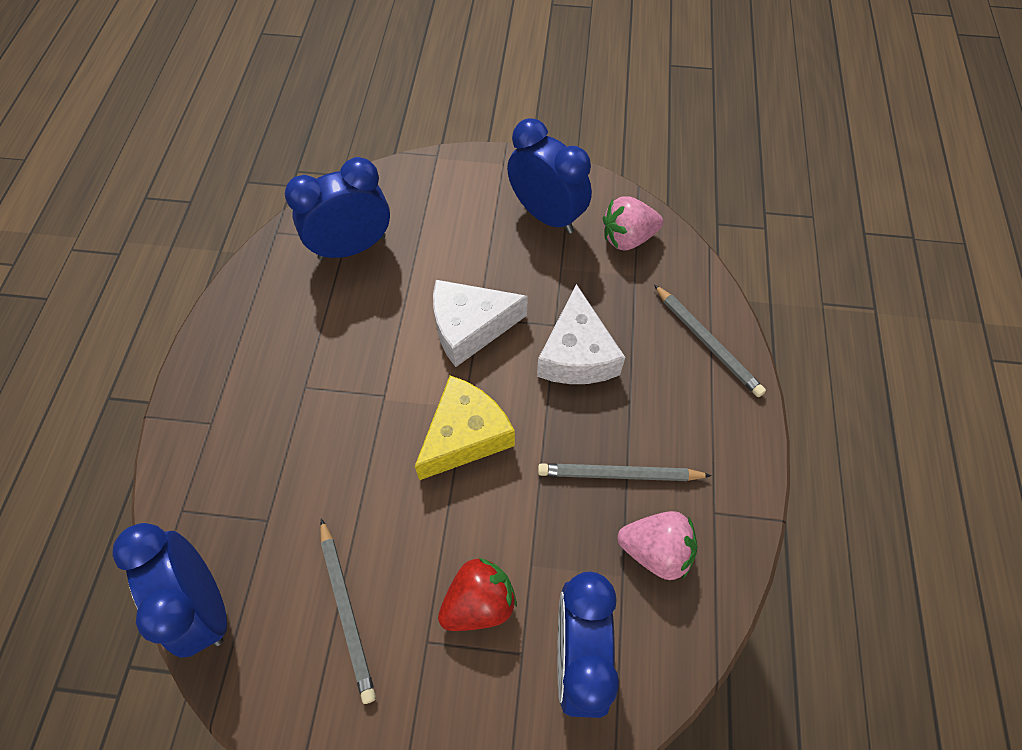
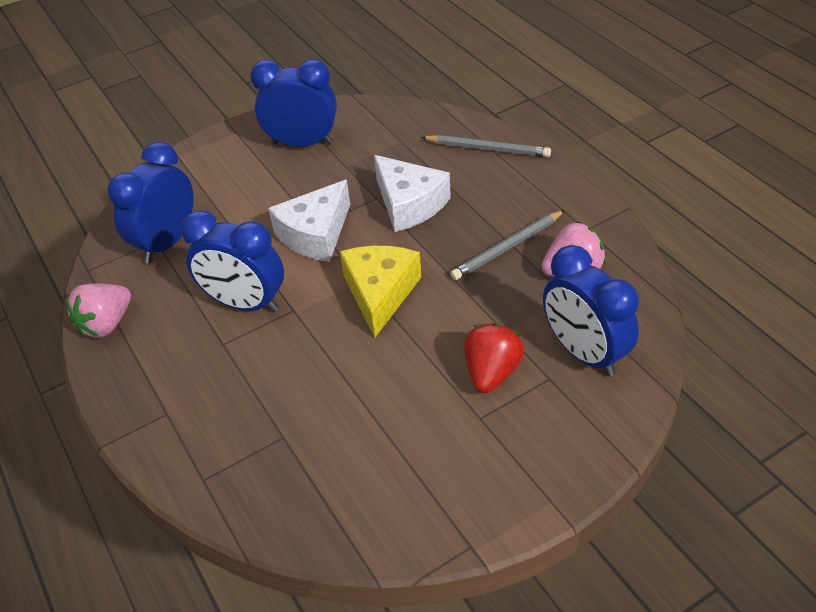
camera: 35 degrees left, 15 degrees down
(204, 604) = (289, 517): blue clock -> blue clock (245, 303)
(346, 610) = (404, 442): grey pencil -> none
(627, 238) = (375, 125): pink strawberry -> pink strawberry (106, 324)

